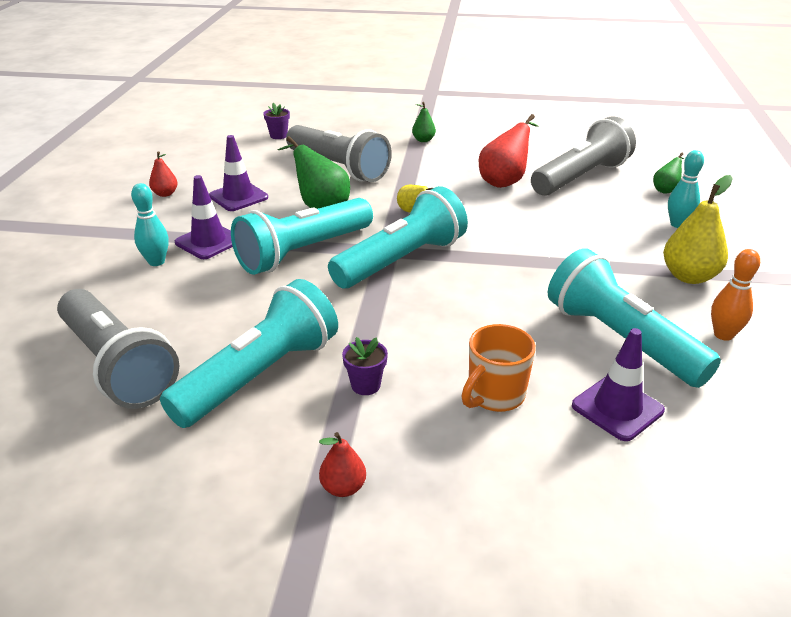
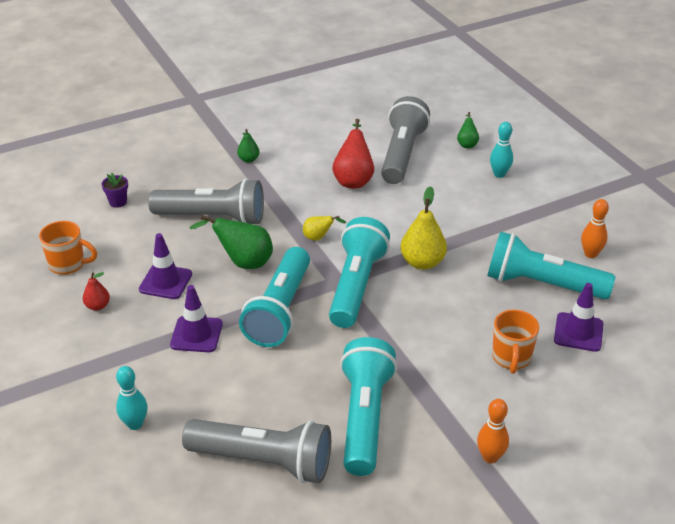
camera: 35 degrees left, 5 degrees up
(156, 262) = (179, 371): turquoise bowling pin -> turquoise bowling pin (135, 424)
(185, 161) = (68, 264): none -> orange mug
(343, 487) = (490, 457): red pear -> orange bowling pin
(365, 385) = (434, 390): purple flower pot -> none
(689, 276) = (539, 217): yellow pear -> yellow pear (422, 262)

